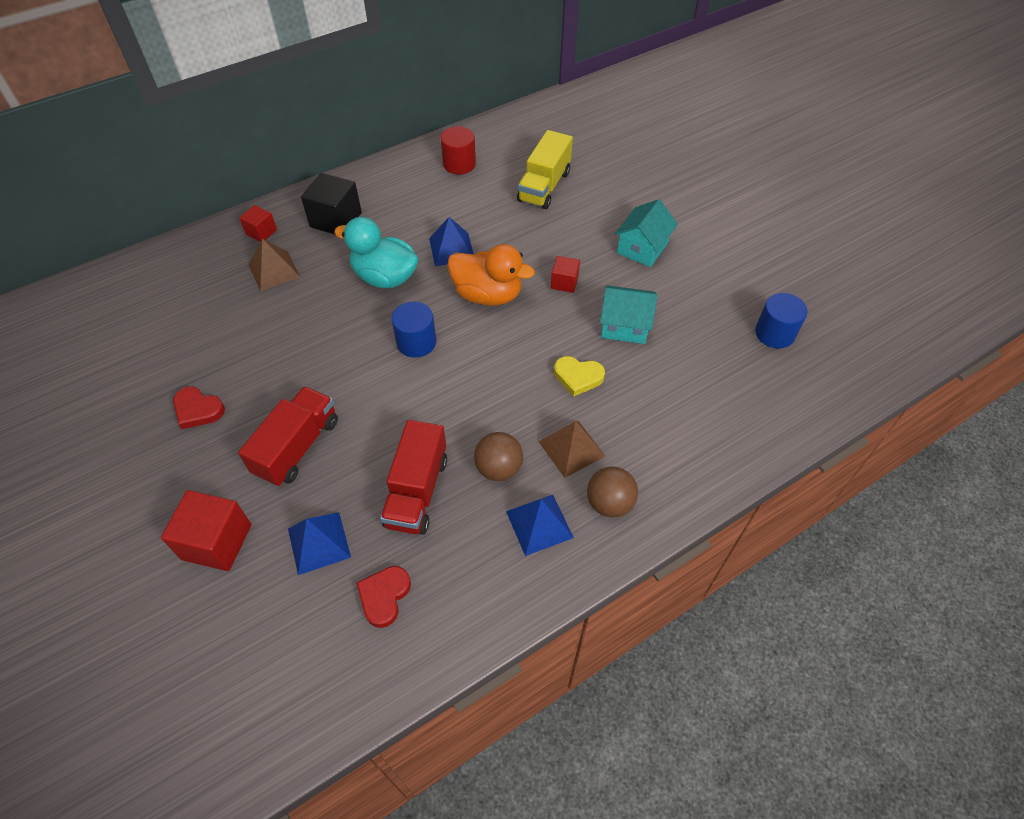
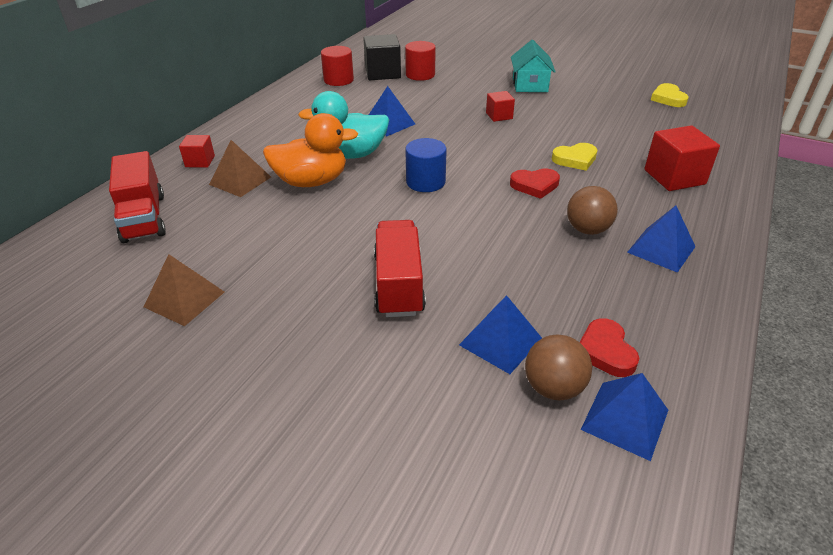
camera: 30 degrees left, 15 degrees down
(198, 410) = (264, 297): red heart -> red heart (534, 185)
(217, 542) = (398, 388): red cube -> red cube (674, 177)
(336, 220) = (266, 135): black cube -> black cube (383, 73)
(337, 660) = (625, 419): none -> blue pyramid
(417, 491) = (542, 270): red truck -> red truck (144, 218)
(488, 295) = (450, 138): orange duck -> orange duck (311, 181)
(544, 186) = (420, 75): yellow truck -> red cylinder
(571, 448) = (624, 198): brown pyramid -> brown pyramid (184, 299)
(609, 503) = (691, 217): brown ball -> brown ball (553, 387)
(624, 325) = (570, 124): turquoise house -> none
(774, 333) = (668, 98): blue cylinder -> yellow heart

